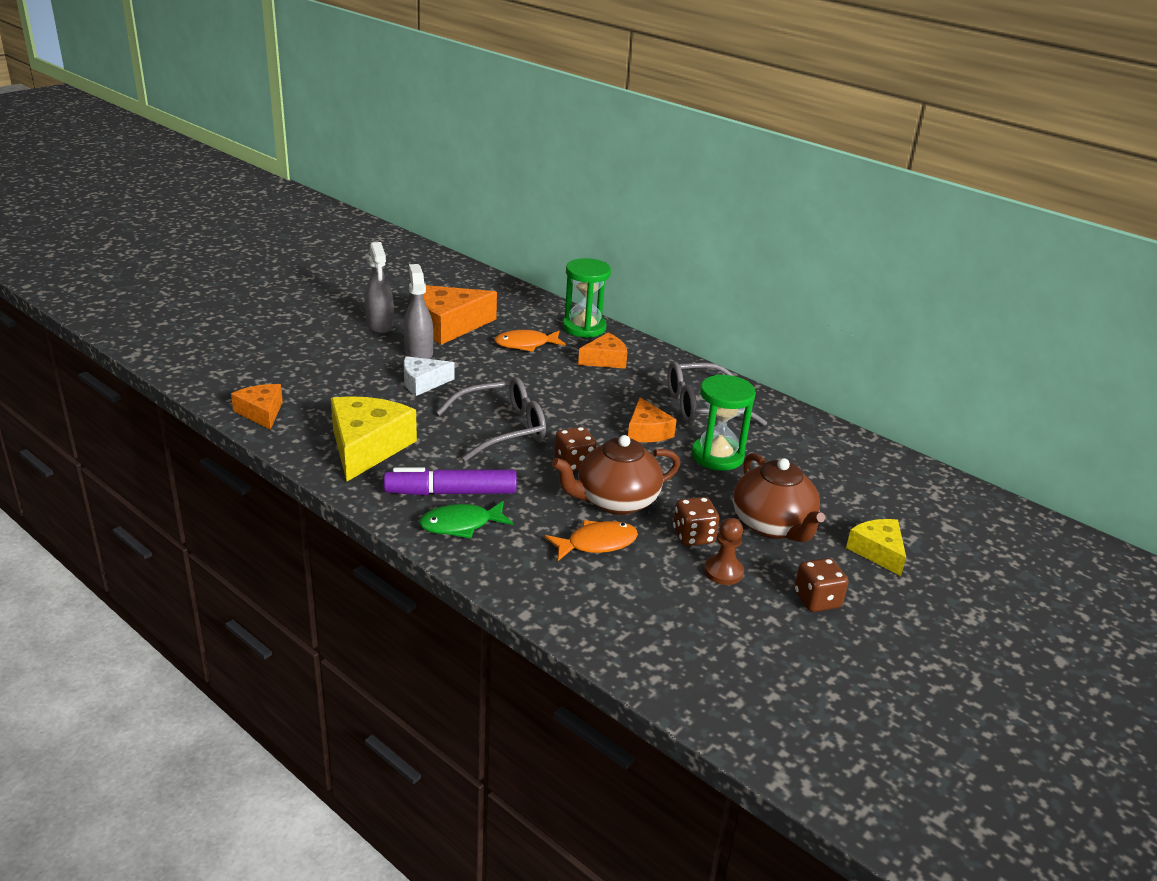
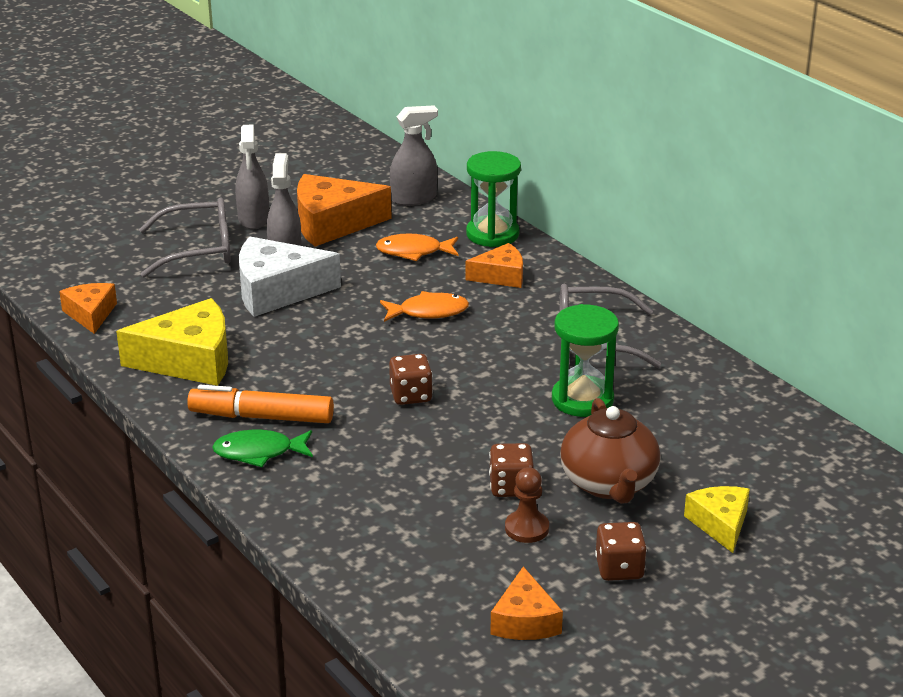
camera: 15 degrees right, 0 degrees up
(367, 447) = (189, 360): yellow cheese -> yellow cheese turned 60 degrees clockwise
(423, 383) = (277, 291): white cheese -> white cheese, size x1.72
(451, 492) = (262, 417): purple marker -> orange marker
(502, 429) = (346, 350): grey glasses -> grey glasses (198, 250)
(508, 303) = (414, 199): none -> grey spray bottle
(596, 543) = (398, 485): orange fish -> orange fish (428, 312)
(615, 501) = (440, 441): brown teapot -> none
(647, 431) = (512, 365): orange cheese -> orange cheese (525, 621)

